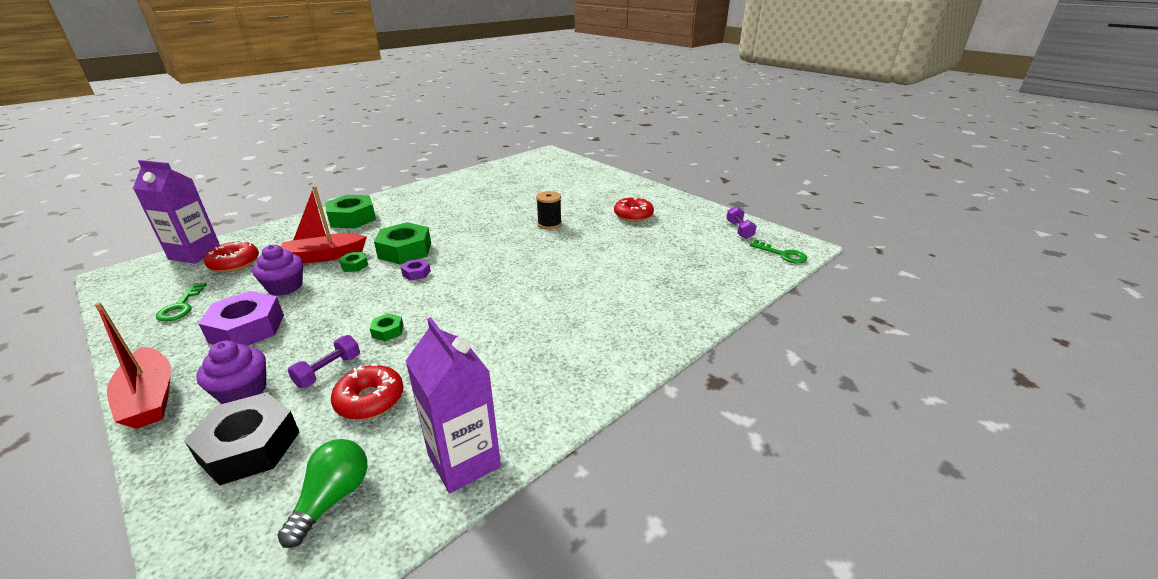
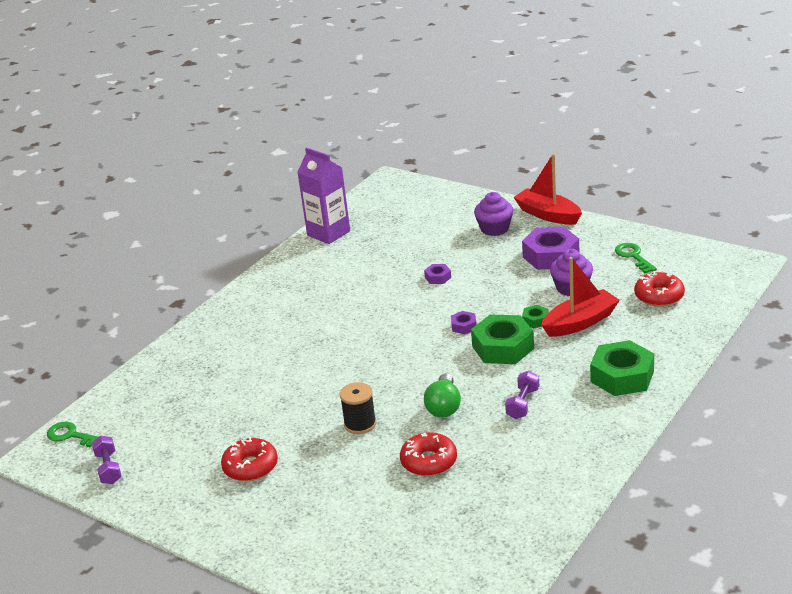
camera: 170 degrees right, 0 degrees up
(195, 254) = (718, 295): purple carton -> none
(249, 446) = (454, 213): black nut -> none
(328, 371) = (453, 248): purple dumbbell -> purple dumbbell (523, 403)
(333, 498) = (386, 210): green light bulb -> green light bulb (444, 406)
(370, 400) = (407, 242): red donut -> red donut (429, 461)
(388, 331) = (438, 277): green nut -> purple nut

